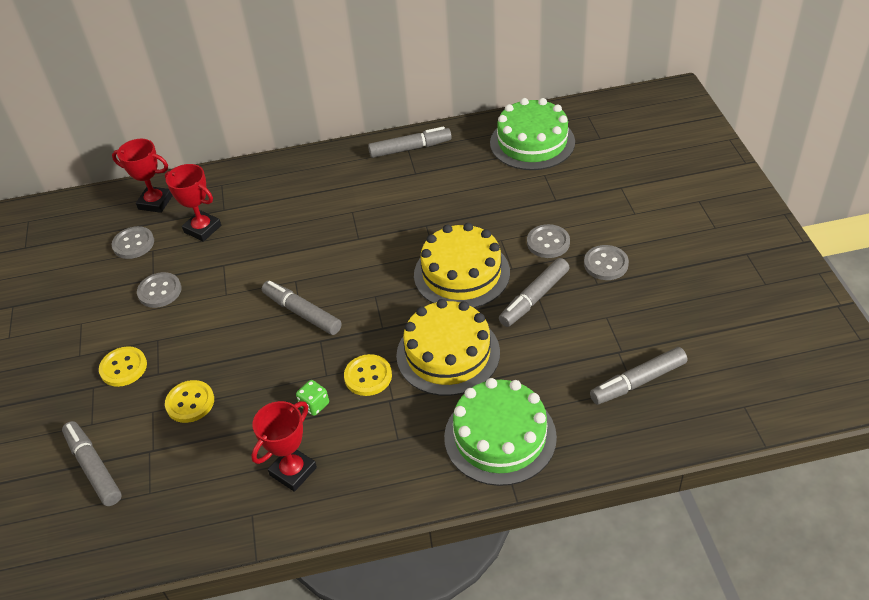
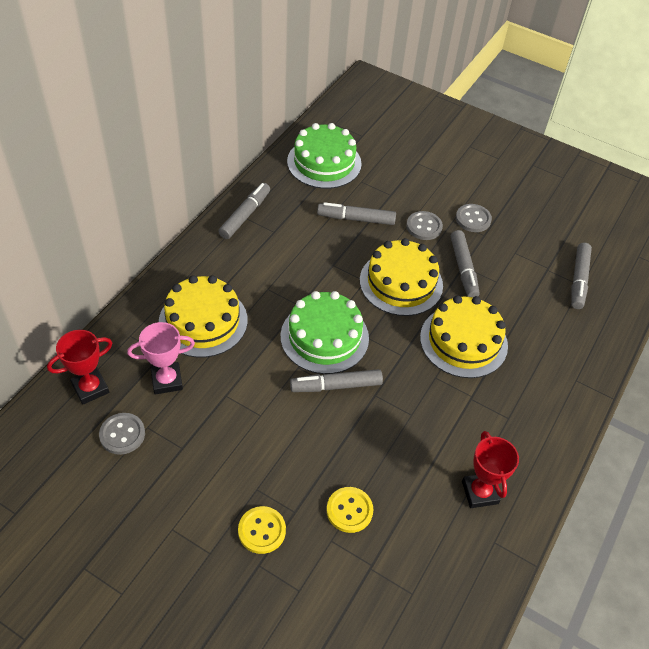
camera: 55 degrees left, 5 degrees up
(94, 468) = (349, 617): grey marker -> grey marker (356, 219)
(159, 291) = (203, 453): grey button -> none
(202, 229) = (167, 380): red trophy -> pink trophy
(277, 205) = (203, 321): none -> yellow cake
(314, 405) = (432, 440): green dice -> none
(368, 376) = (438, 394): yellow button -> none
(500, 437) = (557, 369): green cake -> green cake (324, 337)

